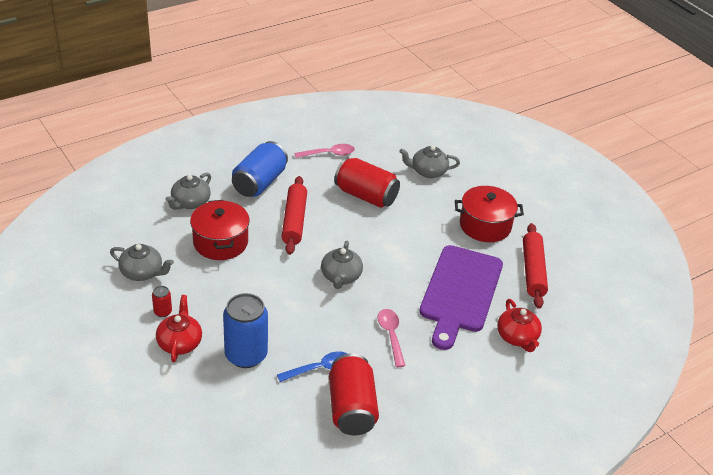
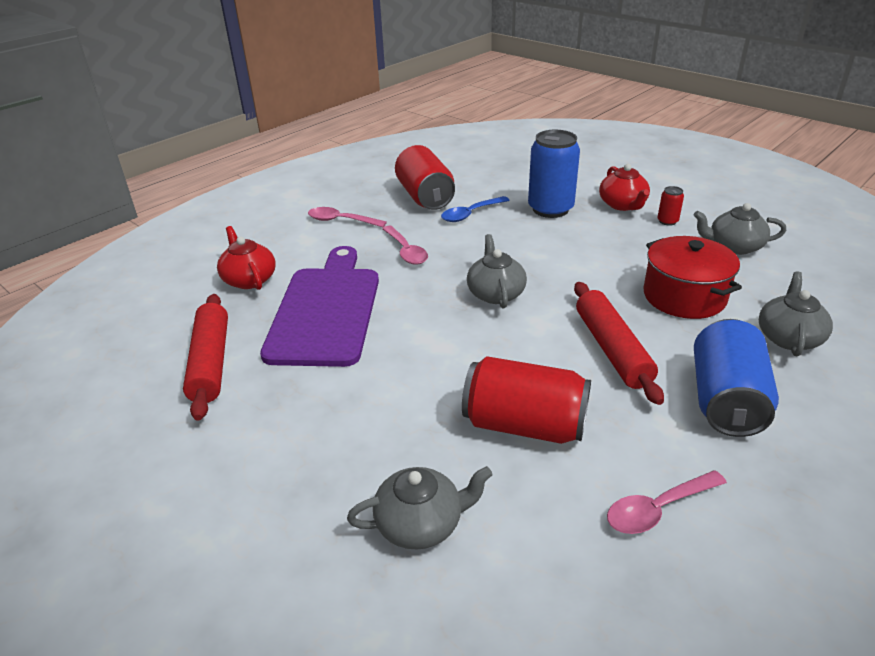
camera: 170 degrees right, 5 degrees down
(439, 392) = (341, 221): none -> pink spoon
(485, 225) = (287, 421): red pot -> none

